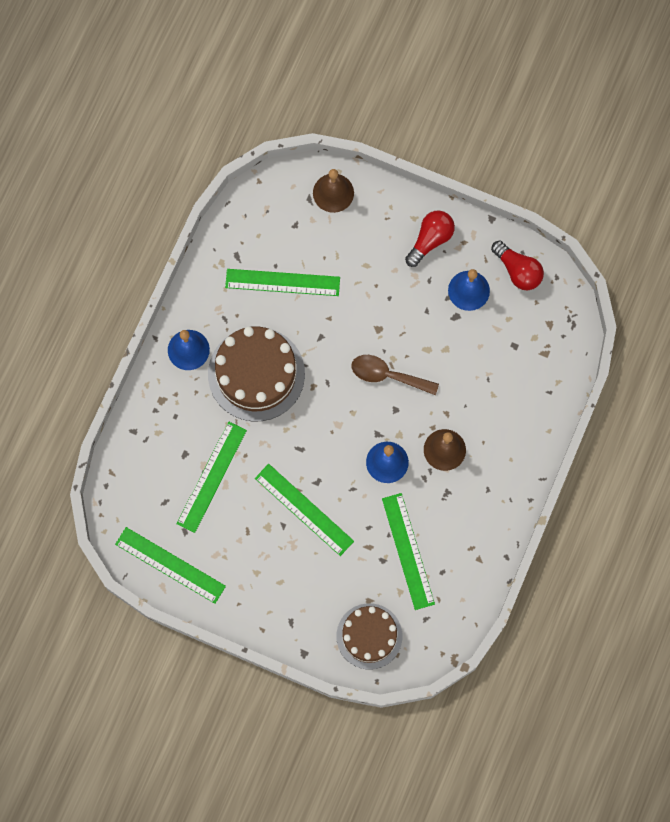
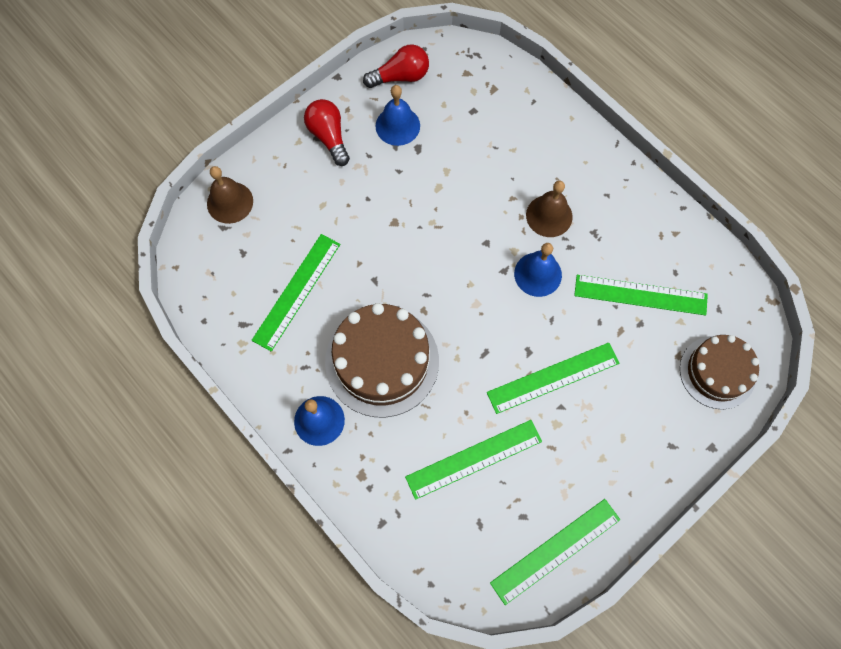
camera: 65 degrees left, 5 degrees down
(211, 476) = (474, 459): green ruler -> green ruler turned 75 degrees counterclockwise
(387, 375) = (447, 234): brown spoon -> none

